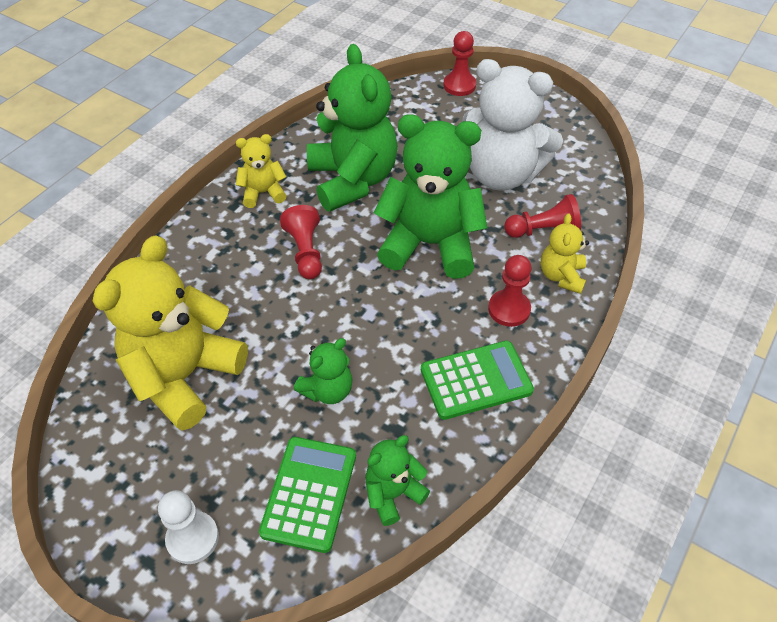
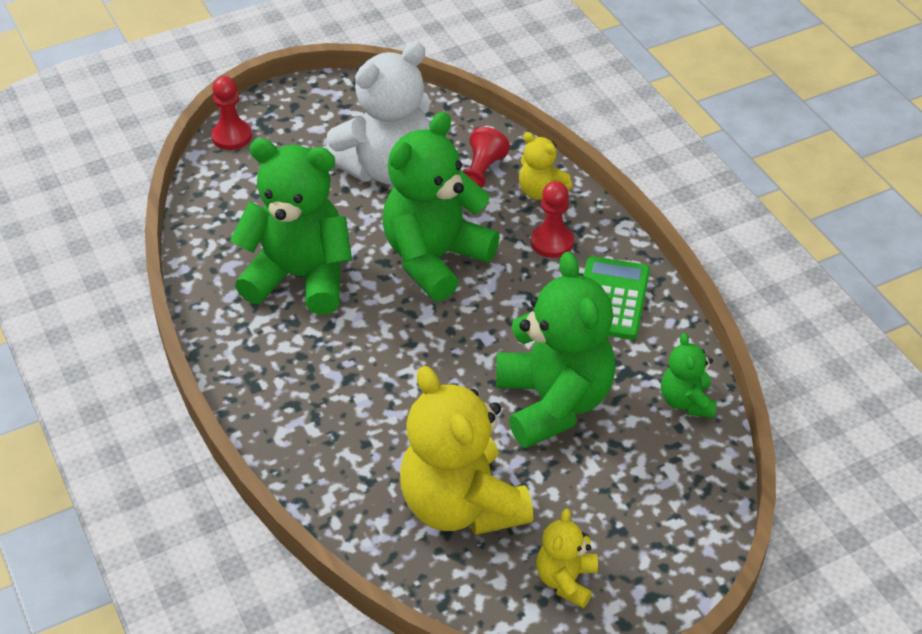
camera: 60 degrees left, 5 degrees down
(192, 538) = (647, 555): white pawn -> none
(263, 193) = (256, 355): yellow teddy bear -> yellow teddy bear (566, 580)
(305, 252) = (371, 353): red pawn -> none
(309, 493) = (652, 457): green calculator -> none
(327, 390) = (553, 402): green teddy bear -> green teddy bear, size x2.05

